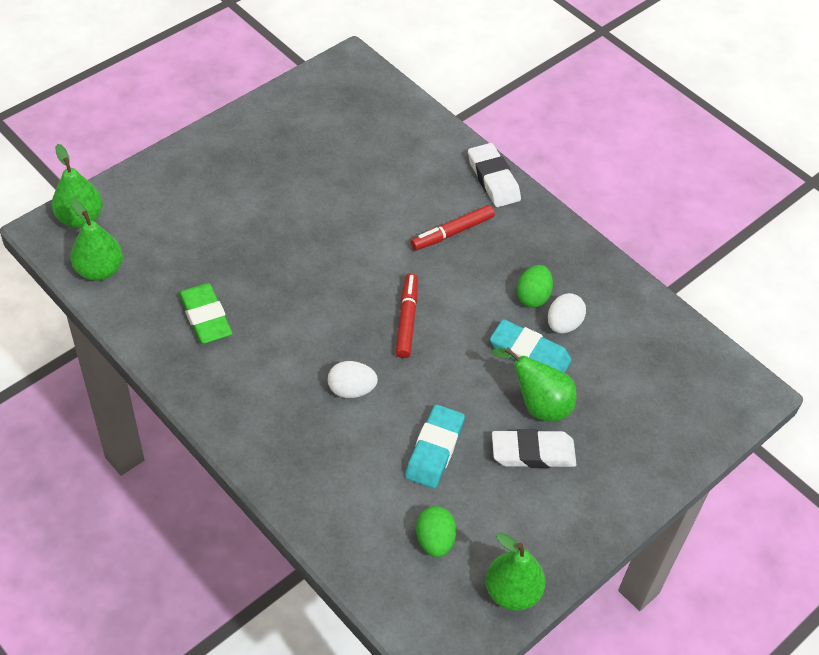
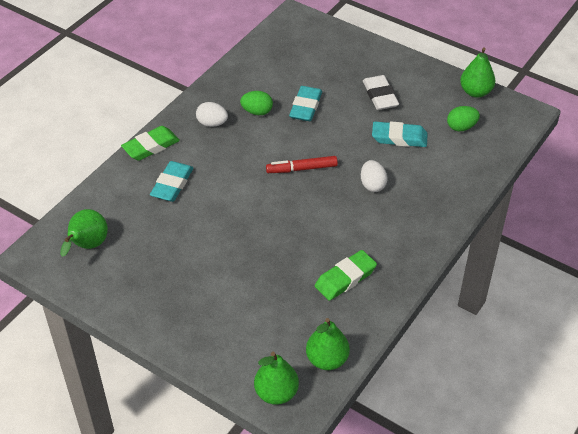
camera: 100 degrees left, 5 degrees down
(419, 188) = (172, 184): none -> turquoise eraser
(452, 233) = (212, 159): red marker -> none
(493, 179) = (151, 146): white eraser -> green eraser
(538, 405) = (343, 98): green pear -> green pear (87, 246)
(563, 324) = (275, 95): white egg -> white egg (212, 123)

